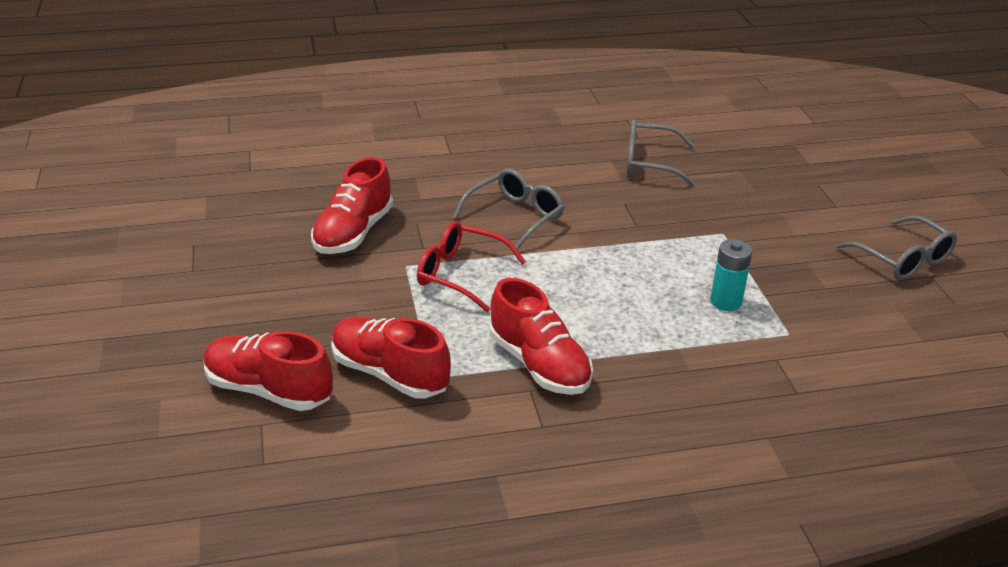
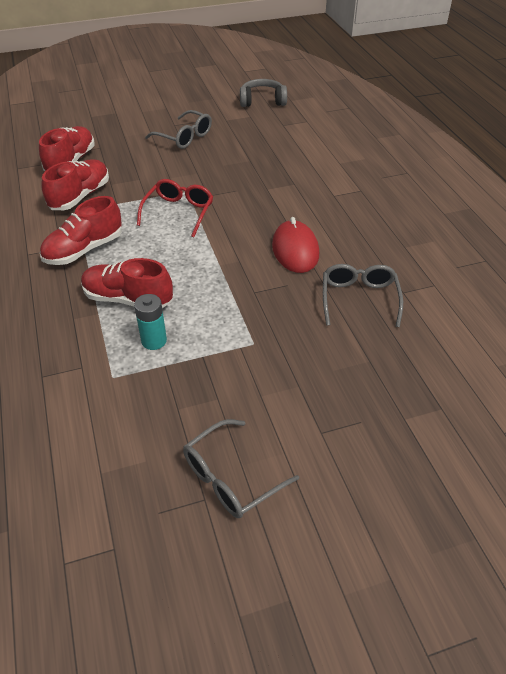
camera: 85 degrees right, 10 degrees up
(162, 180) = (262, 101): none -> grey headphones
(353, 233) = (219, 168): red shoe -> red shoe (128, 299)
(515, 217) = (253, 230): grey glasses -> grey glasses (184, 137)
(560, 191) = (295, 250): none -> red mouse

